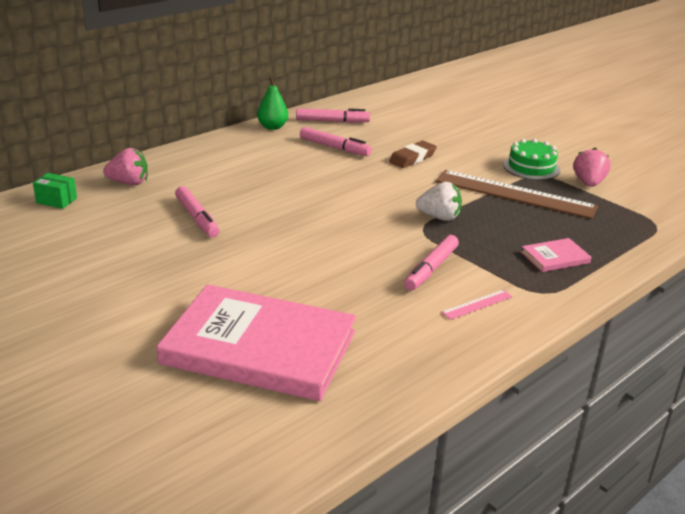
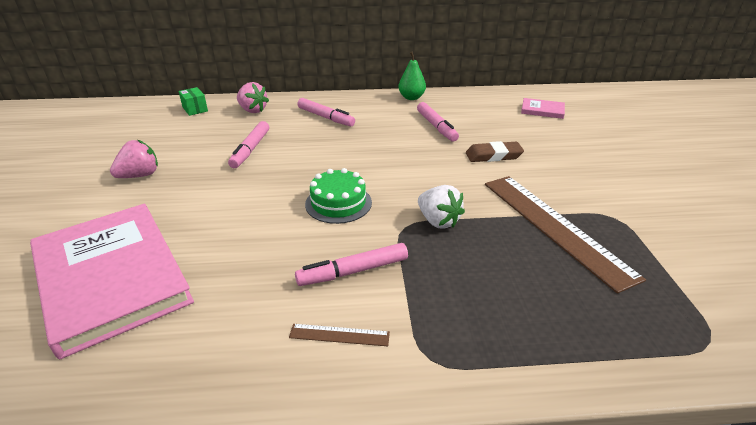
camera: 40 degrees right, 5 degrees up
(332, 121) = (466, 105): pink marker -> pink marker (326, 117)
(477, 304) = (339, 335): pink ruler -> brown ruler
(531, 167) = (614, 204): green cake -> green cake (338, 203)
(555, 257) = (504, 322): pink book -> pink book (542, 110)
(588, 183) = (669, 247): pink strawberry -> pink strawberry (140, 175)

